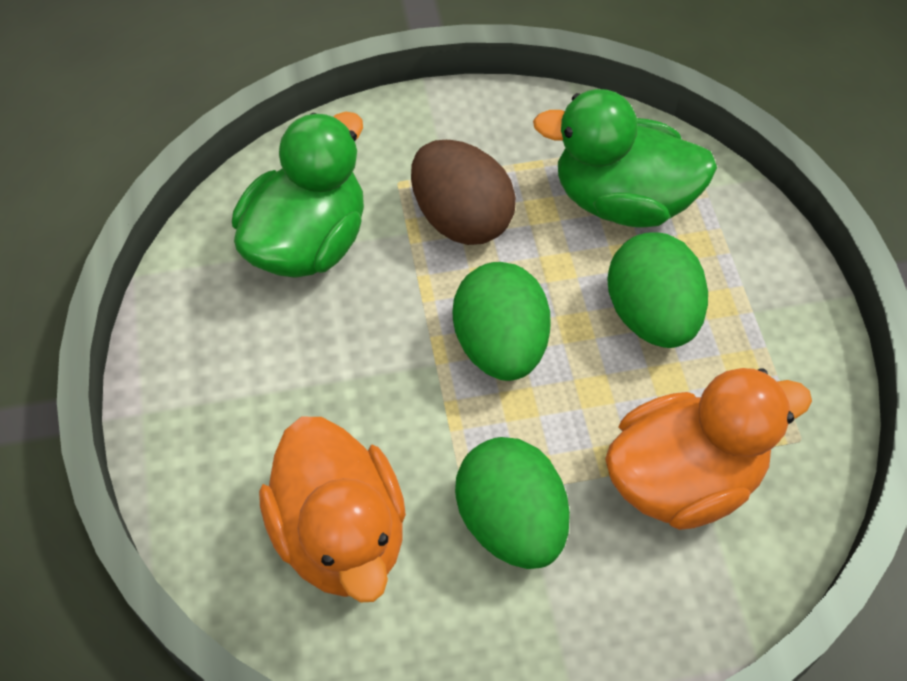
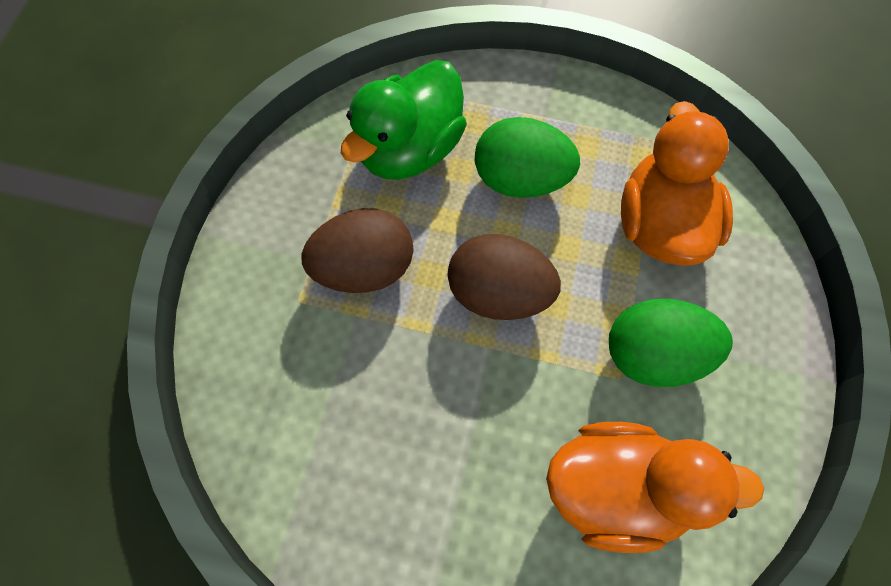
camera: 65 degrees left, 10 degrees up
(307, 242) = (321, 402): green duck -> none
(500, 346) = (498, 293): green egg -> brown egg

